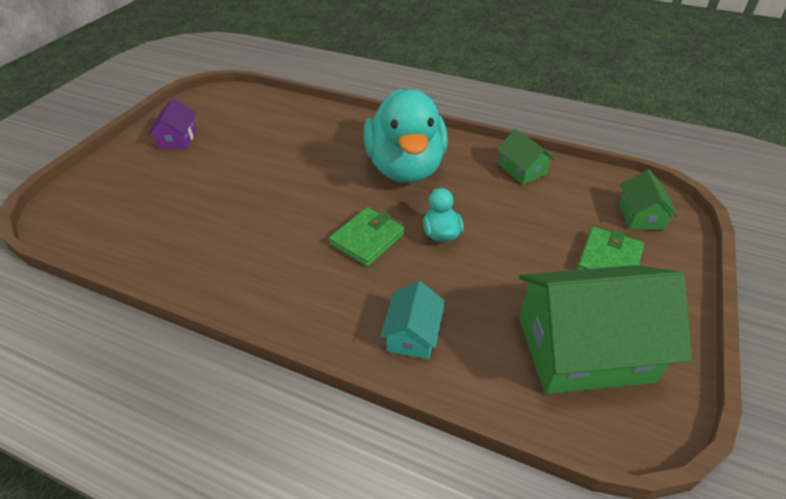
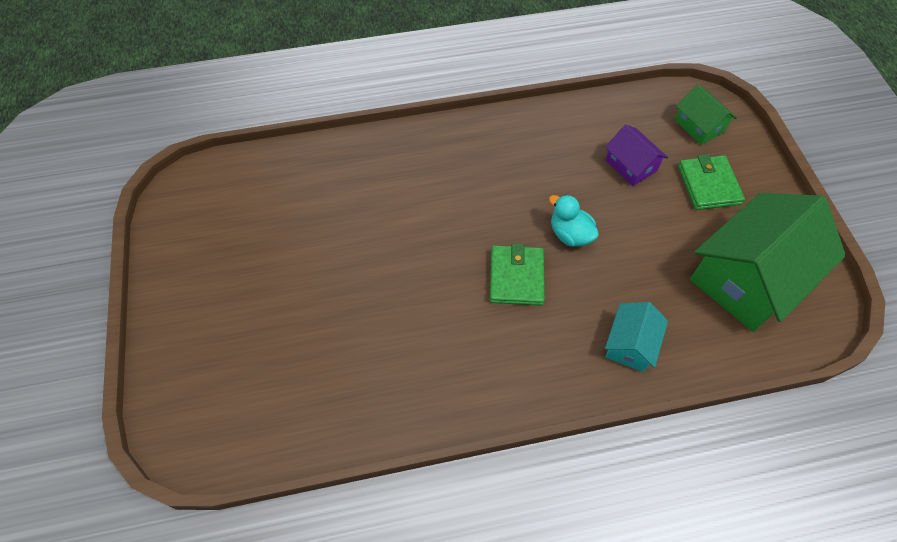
camera: 35 degrees left, 15 degrees up
(177, 138) = (208, 271): purple house -> purple house (631, 165)
(405, 168) = (478, 178): turquoise duck -> none
(413, 334) = (630, 344): turquoise house -> turquoise house turned 45 degrees clockwise
(522, 170) = (577, 125): green house -> none

